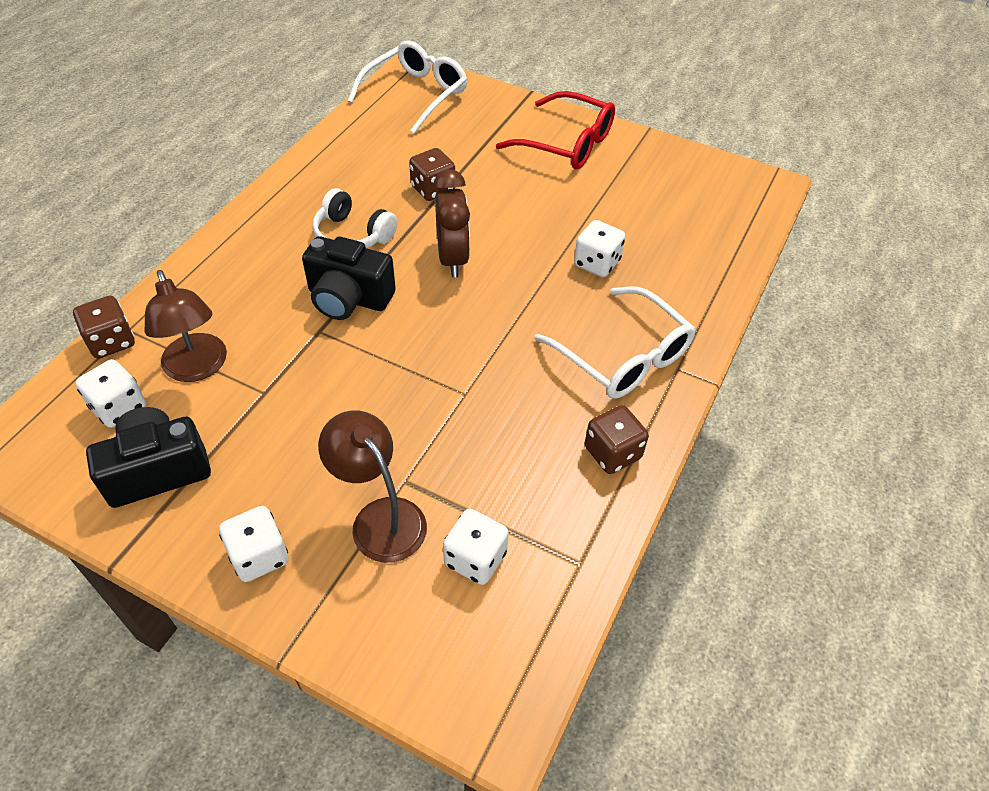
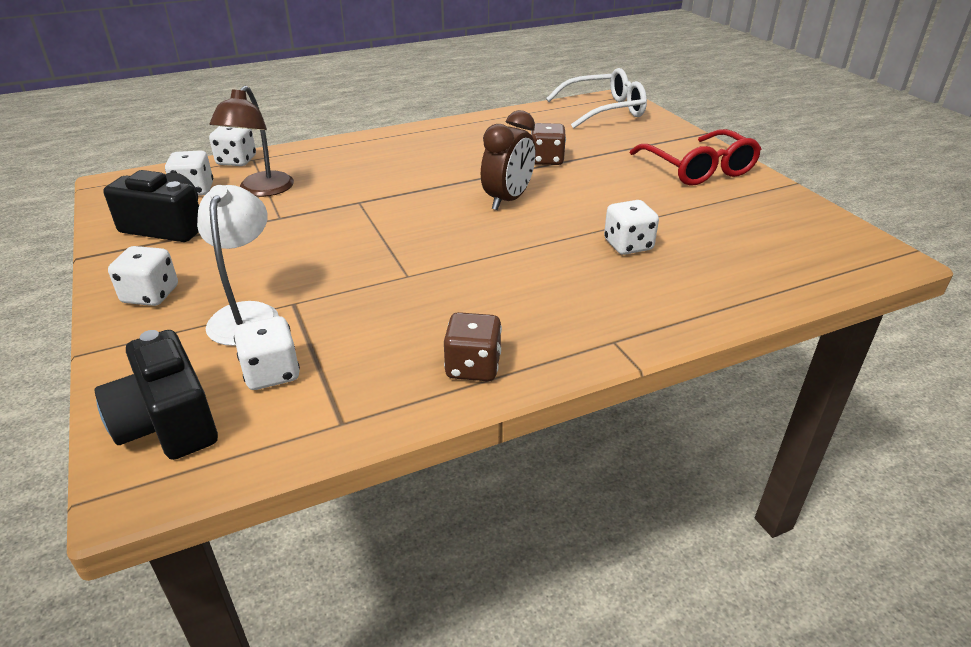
camera: 40 degrees right, 15 degrees down
(111, 341) = (236, 161): brown dice -> white dice
(348, 298) = (402, 193): black camera -> black camera (168, 423)
(352, 235) = (453, 164): white headphones -> none
(380, 518) = (247, 314): brown lamp -> white lamp
(622, 356) = (571, 310): white glasses -> none

